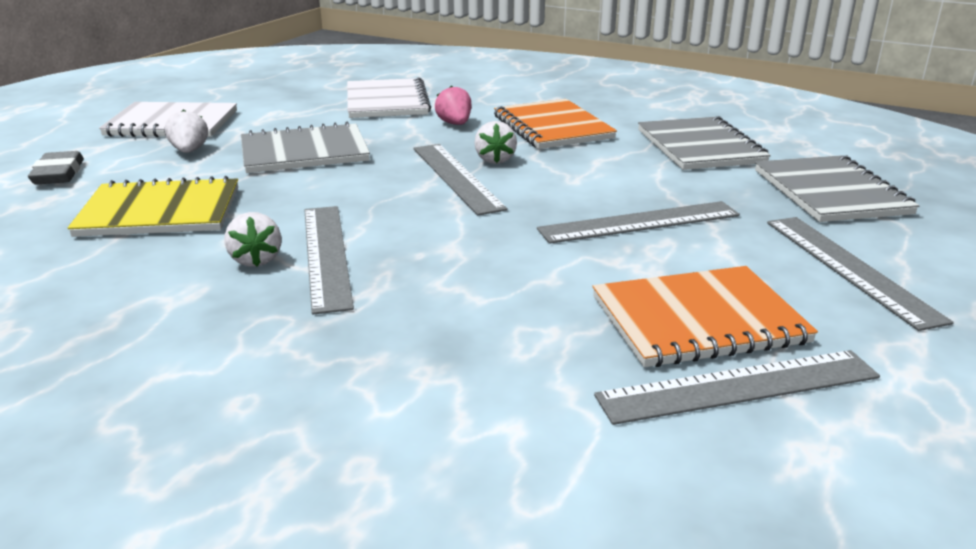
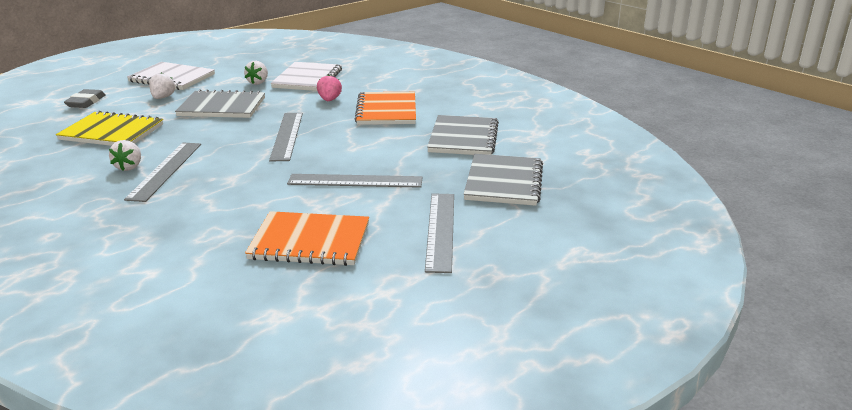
camera: 20 degrees right, 0 degrees up
(495, 160) = (323, 128): white strawberry -> white strawberry (258, 82)
(738, 386) = (283, 278): grey ruler -> none

